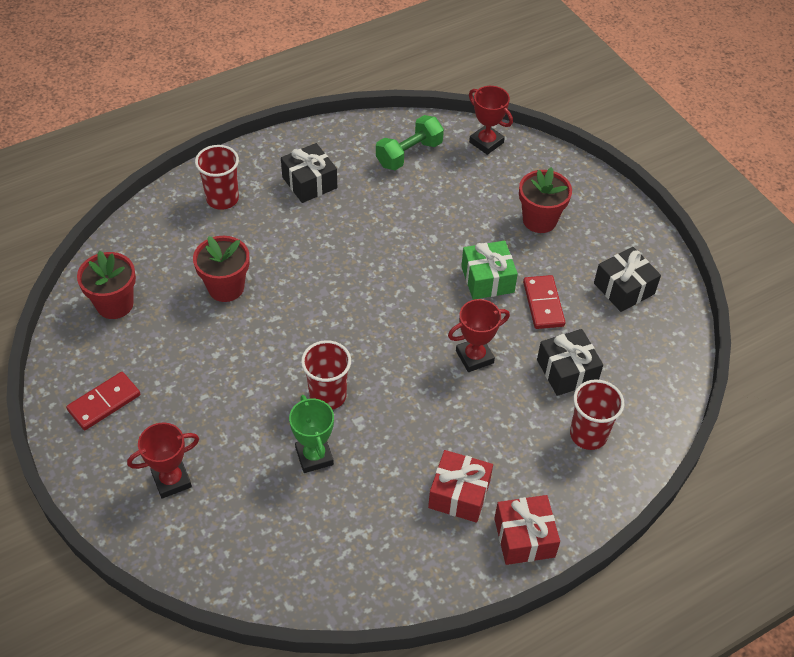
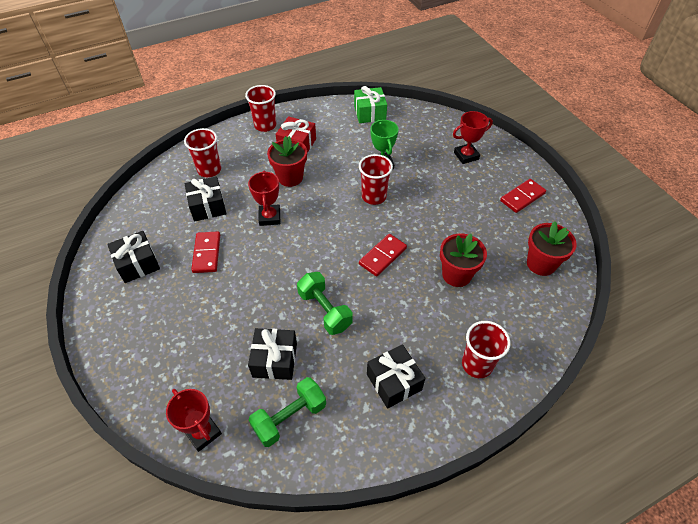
camera: 175 degrees left, 0 degrees up
(317, 307) = (383, 256): none -> red domino
(385, 244) = (325, 310): none -> green dumbbell
(432, 197) = (275, 360): none -> black gift
(474, 357) = (269, 217): red trophy -> red trophy turned 75 degrees counterclockwise
(487, 279) = (244, 275): green gift -> green gift (370, 113)
(524, 537) = (265, 125): red gift -> red cup
(539, 220) = (181, 330): red flower pot -> red flower pot (290, 177)

